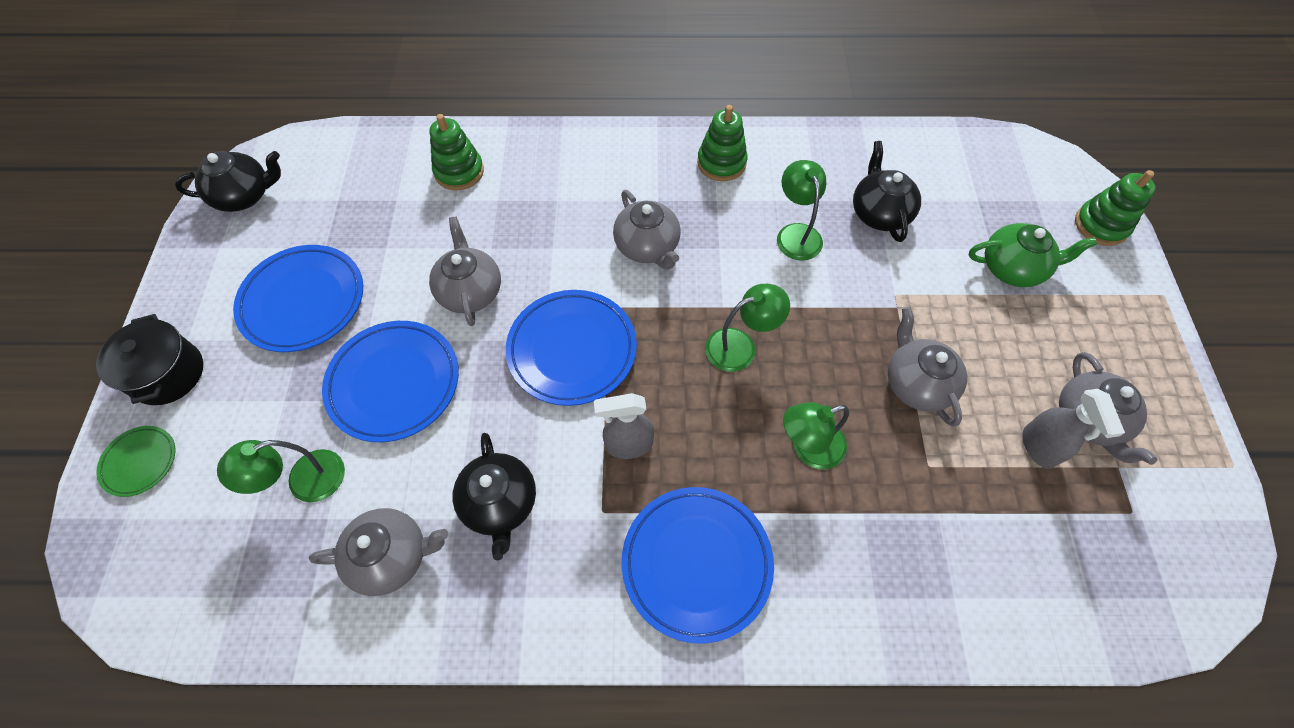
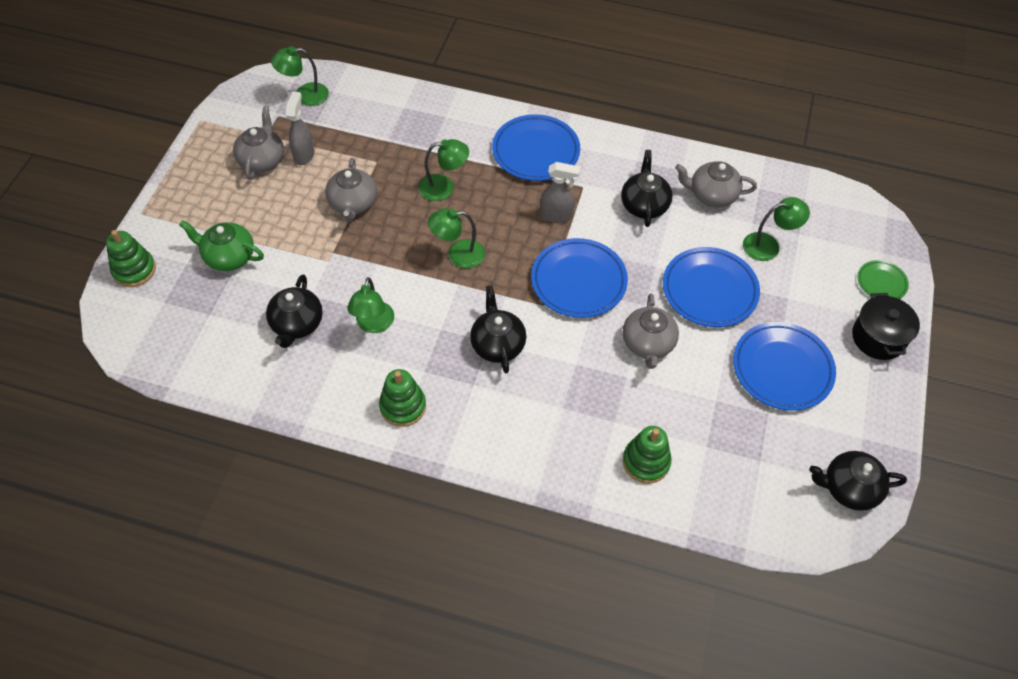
camera: 165 degrees left, 5 degrees down
(647, 247) = (497, 344): grey teapot -> black teapot
(1127, 572) = (304, 95): none -> green lamp

